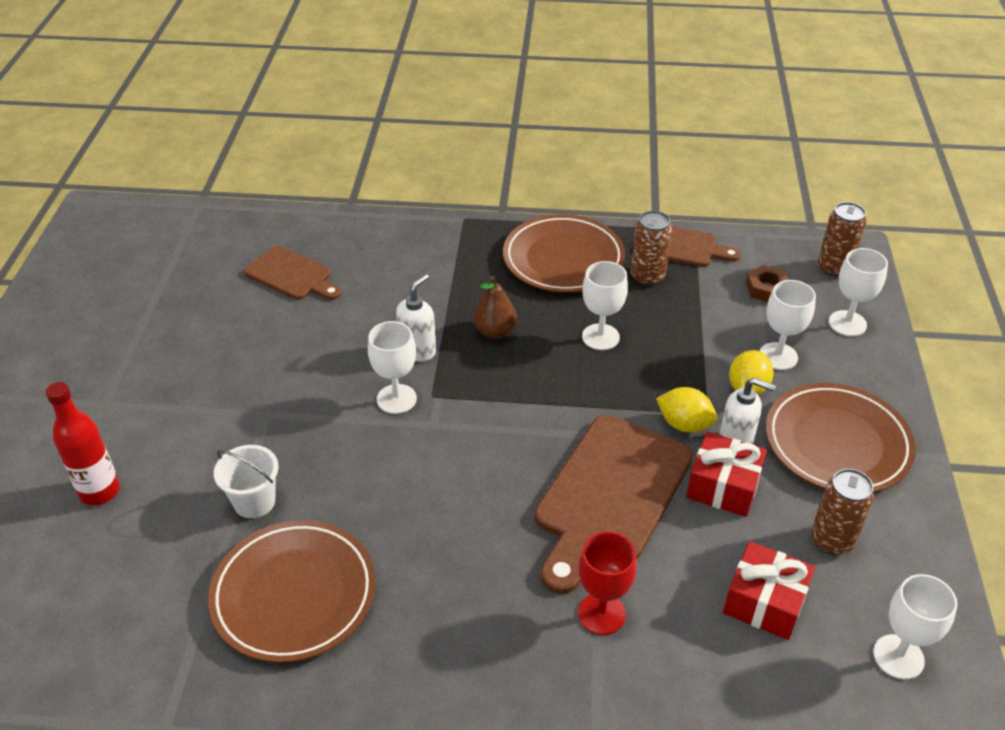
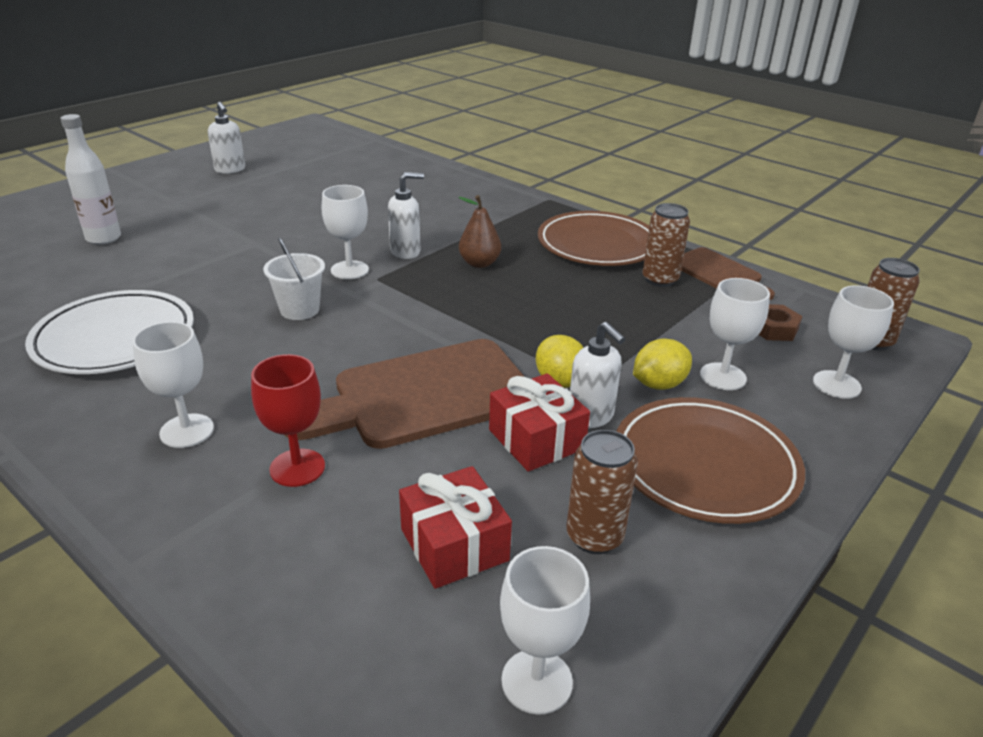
camera: 35 degrees right, 10 degrees down
(98, 327) = (230, 170): none -> white soap dispenser
(100, 491) = (103, 238): red bottle -> white bottle
(254, 501) = (174, 281): white bucket -> white bucket (300, 310)
(292, 275) = (381, 187): brown cutting board -> none
(294, 594) = (115, 338): brown plate -> white plate
(600, 337) = (563, 298): white goblet -> white goblet (187, 431)

